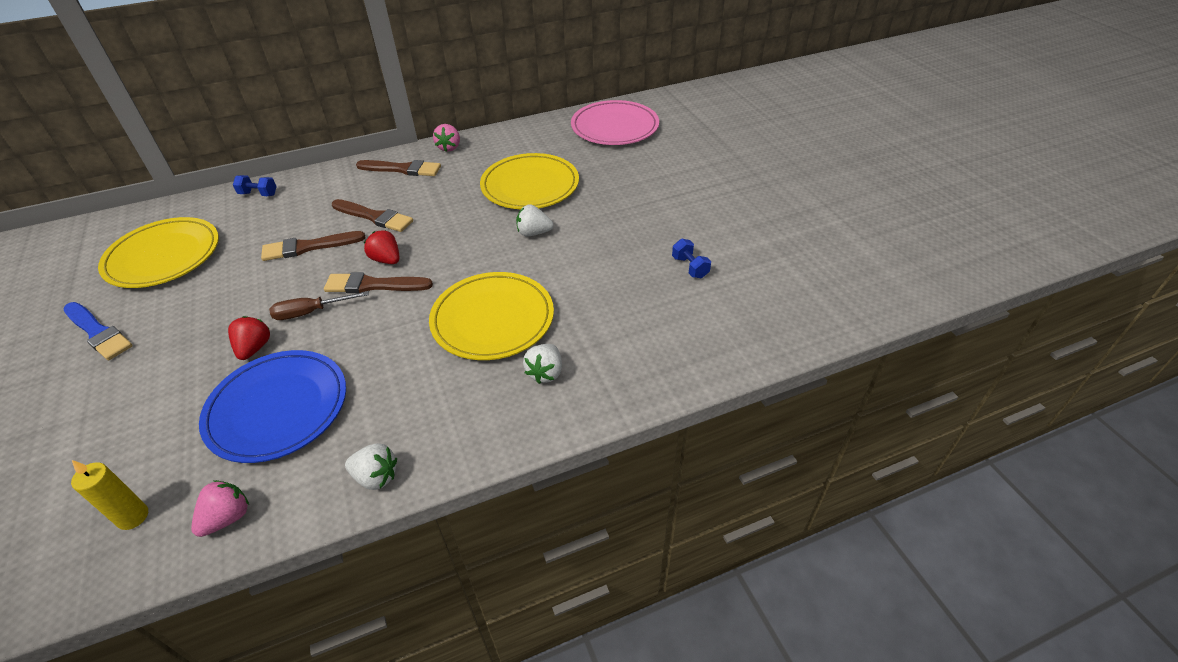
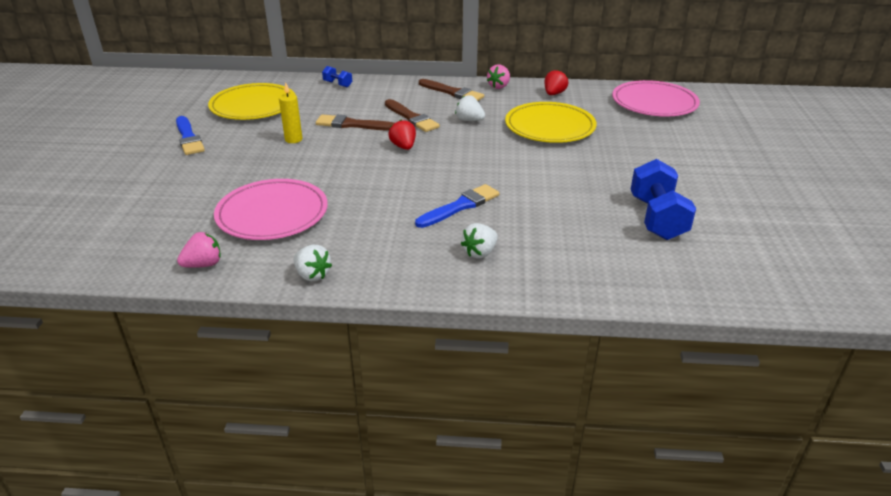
camera: 25 degrees right, 10 degrees down
(133, 517) = (149, 244): yellow candle -> yellow candle (293, 139)
(254, 348) = (279, 175): red strawberry -> red strawberry (554, 94)
(278, 408) = (272, 214): blue plate -> pink plate
(311, 312) = (329, 164): brown screwdriver -> none
(373, 285) = (384, 160): brown brush -> none
(492, 319) = (460, 206): yellow plate -> blue brush
(534, 233) = (532, 159): white strawberry -> white strawberry (469, 120)
(690, 267) = (657, 218): blue dumbbell -> blue dumbbell, size x2.05

